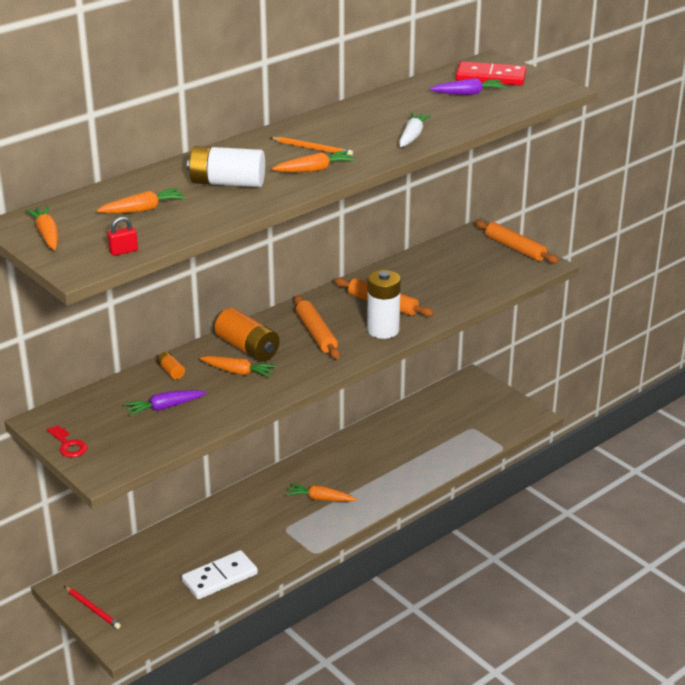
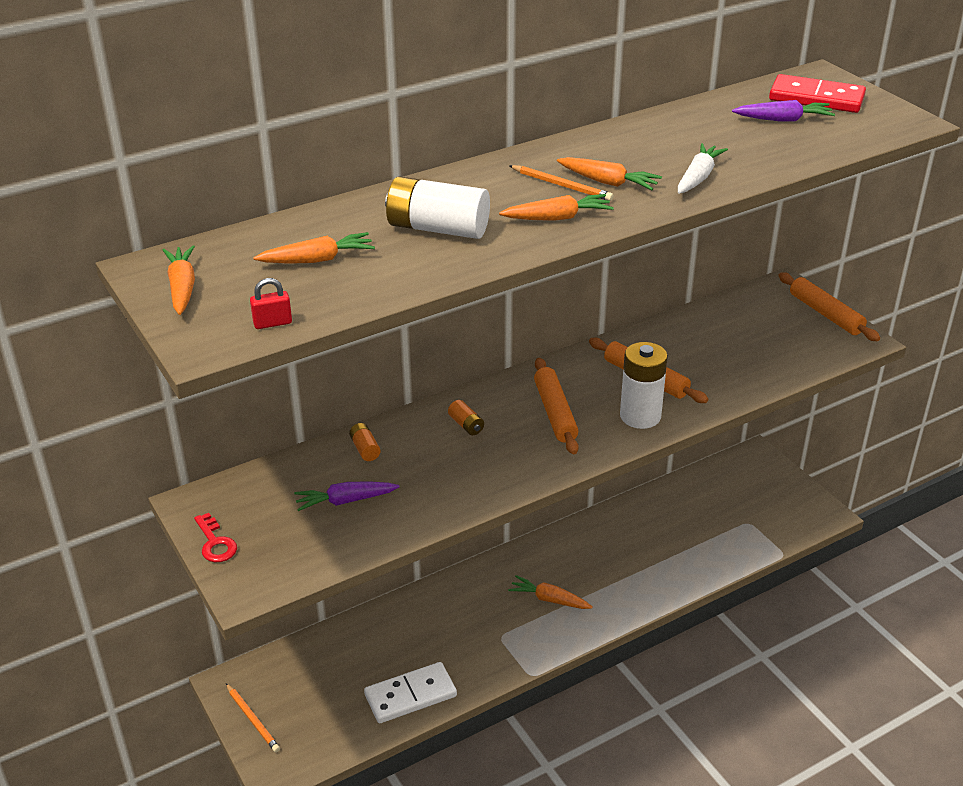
camera: 10 degrees right, 5 degrees up
(92, 609) = (253, 719): red pencil -> orange pencil
(238, 372) = (448, 459): orange carrot -> orange carrot (608, 182)
(248, 348) = (466, 425): orange battery -> orange battery, size x0.48

